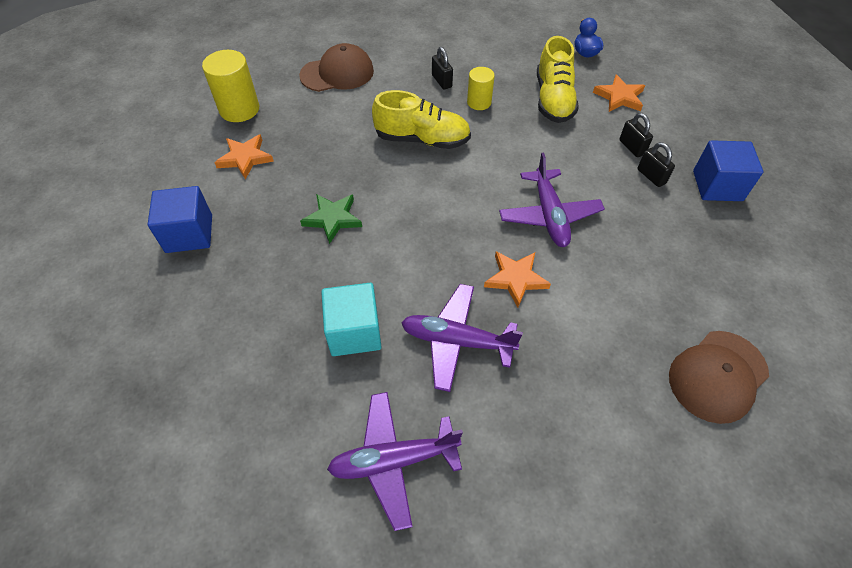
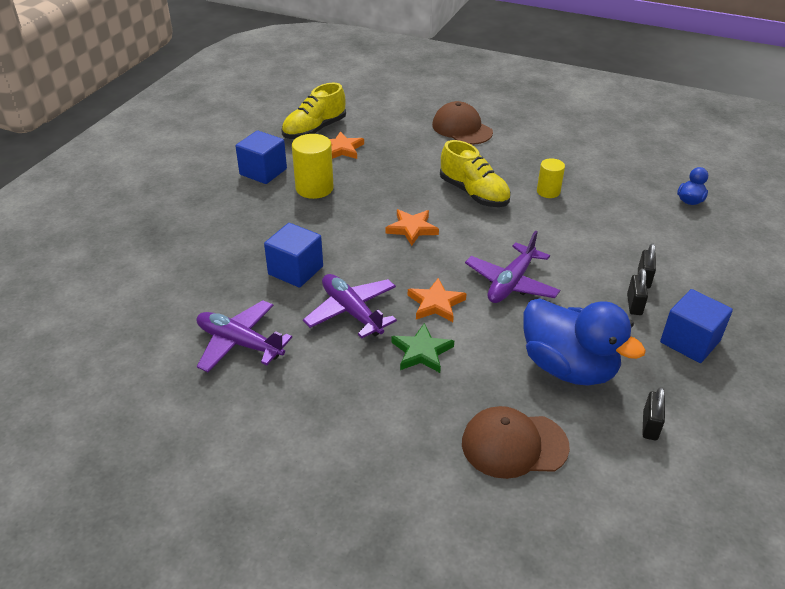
camera: 40 degrees right, 15 degrees down
(239, 109) = (370, 121): yellow cylinder -> yellow cylinder (314, 188)
(333, 219) = (355, 207): green star -> green star (422, 352)
(337, 73) = (462, 128): brown cap -> brown cap turned 150 degrees counterclockwise
(354, 332) = (295, 270): turquoise cube -> blue cube
(441, 81) = (535, 166): black padlock -> black padlock (650, 426)
(553, 99) = (615, 217): yellow shoe -> yellow shoe (314, 130)
(619, 97) = (680, 242): orange star -> orange star (412, 229)
(673, 269) = (568, 367): none -> blue duck

